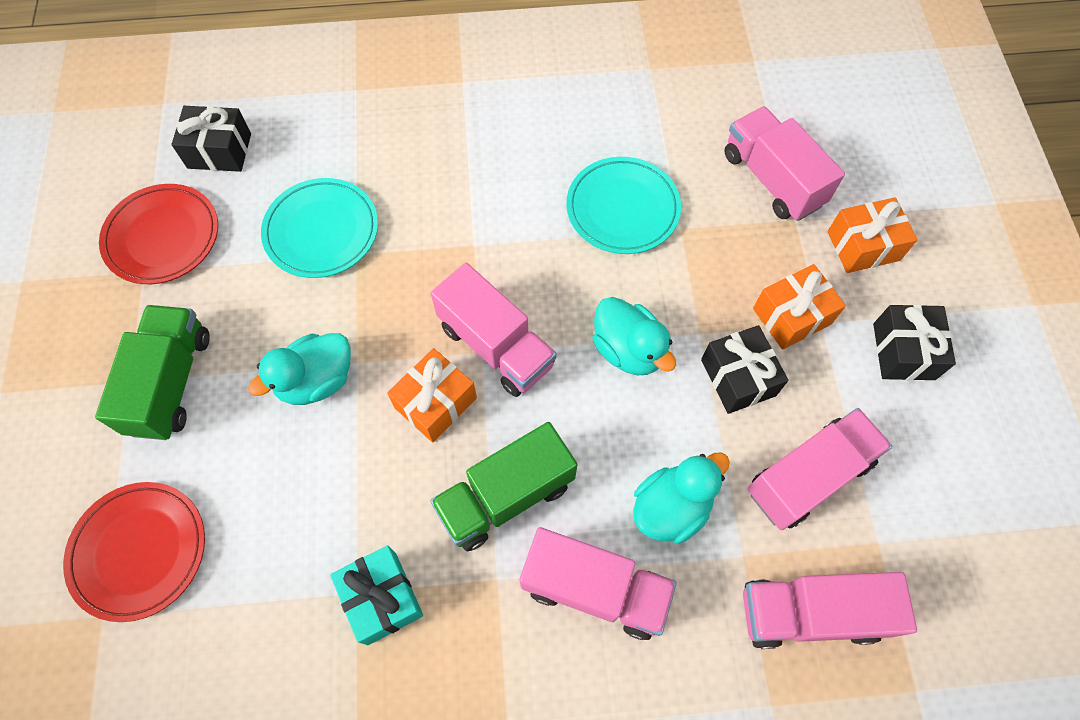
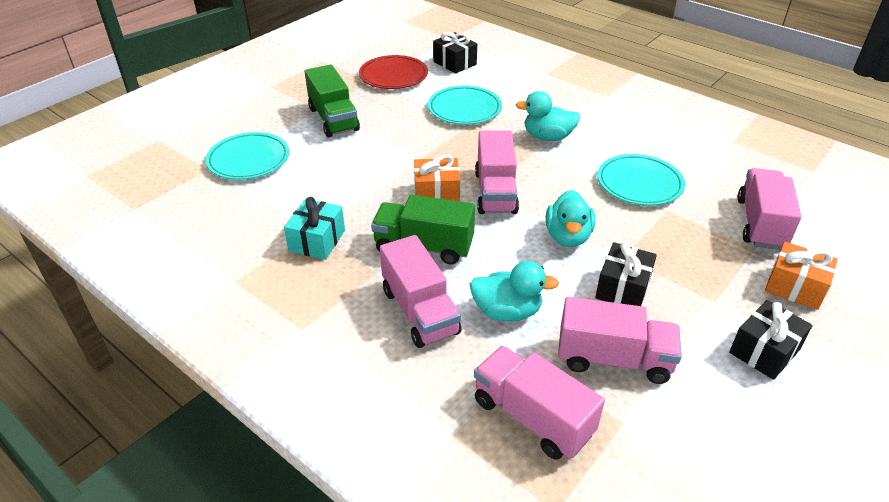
camera: 45 degrees right, 25 degrees down
(139, 551) = (249, 160): red plate -> turquoise plate
(171, 383) = (333, 119): green truck -> green truck turned 105 degrees clockwise
(316, 380) = (393, 153): turquoise duck -> turquoise duck (548, 137)
(791, 316) = (696, 286): orange gift -> none

